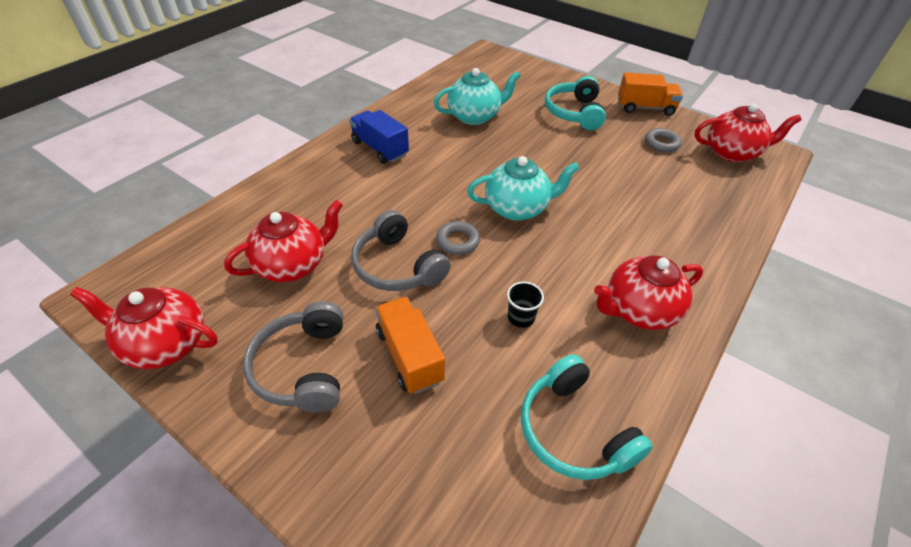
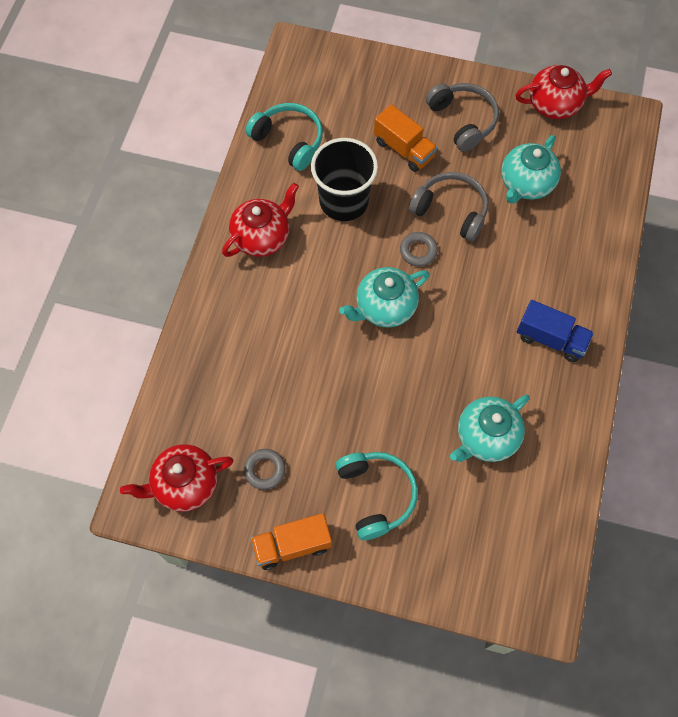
camera: 160 degrees right, 20 degrees up
(293, 265) = (526, 184): red teapot -> turquoise teapot
(521, 317) = (344, 201): black cup -> black cup, size x2.42

